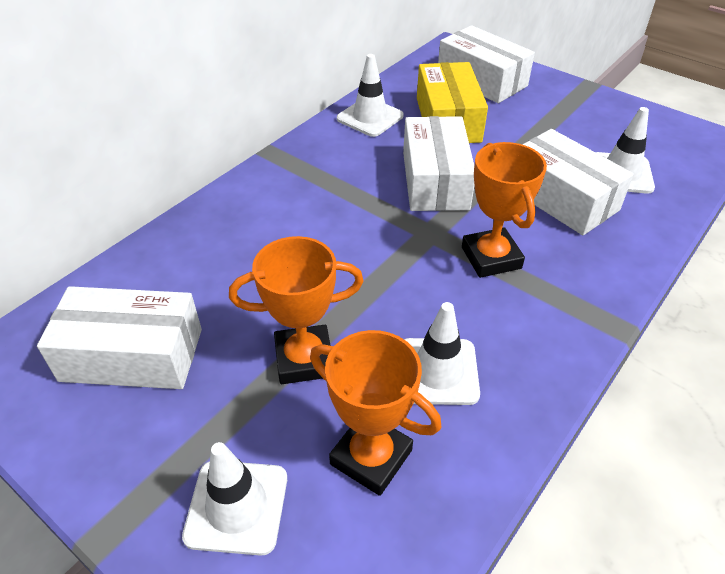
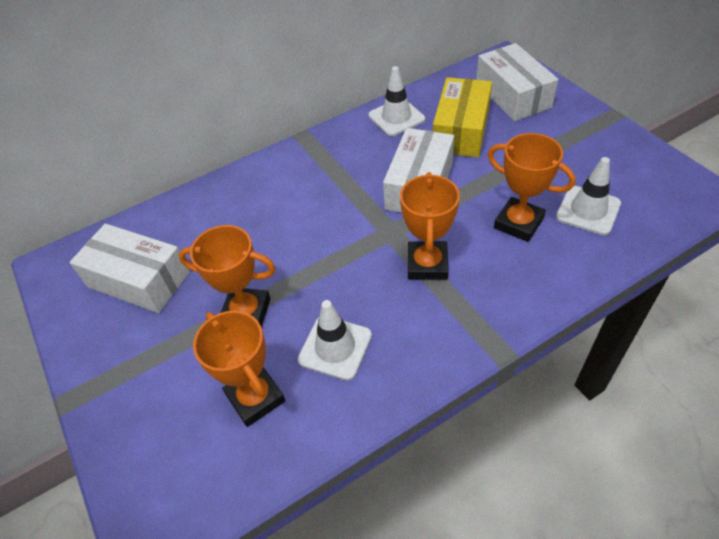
camera: 25 degrees right, 5 degrees up
(237, 506) = (155, 405): white traffic cone -> none
(561, 198) = (518, 223): white box -> orange trophy

